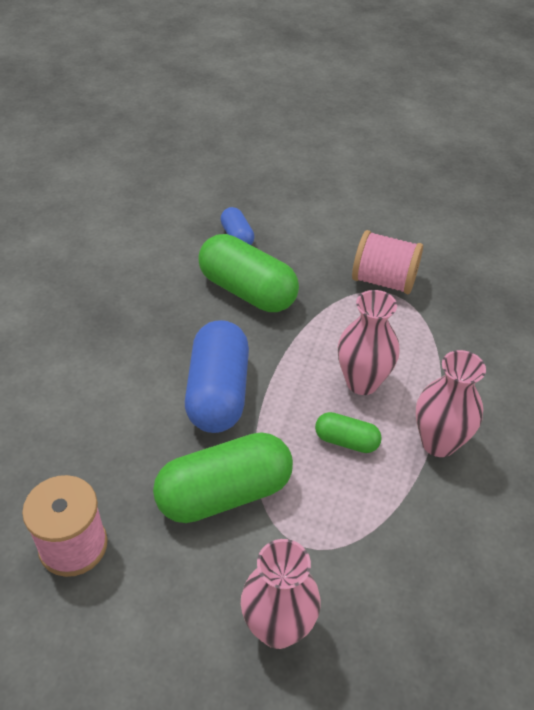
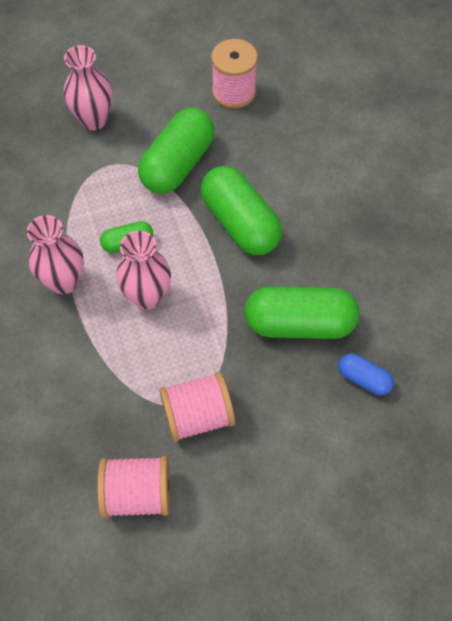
camera: 145 degrees right, 15 degrees up
(218, 393) = (240, 223): blue capsule -> green capsule
(464, 264) = (138, 493): none -> pink spool

